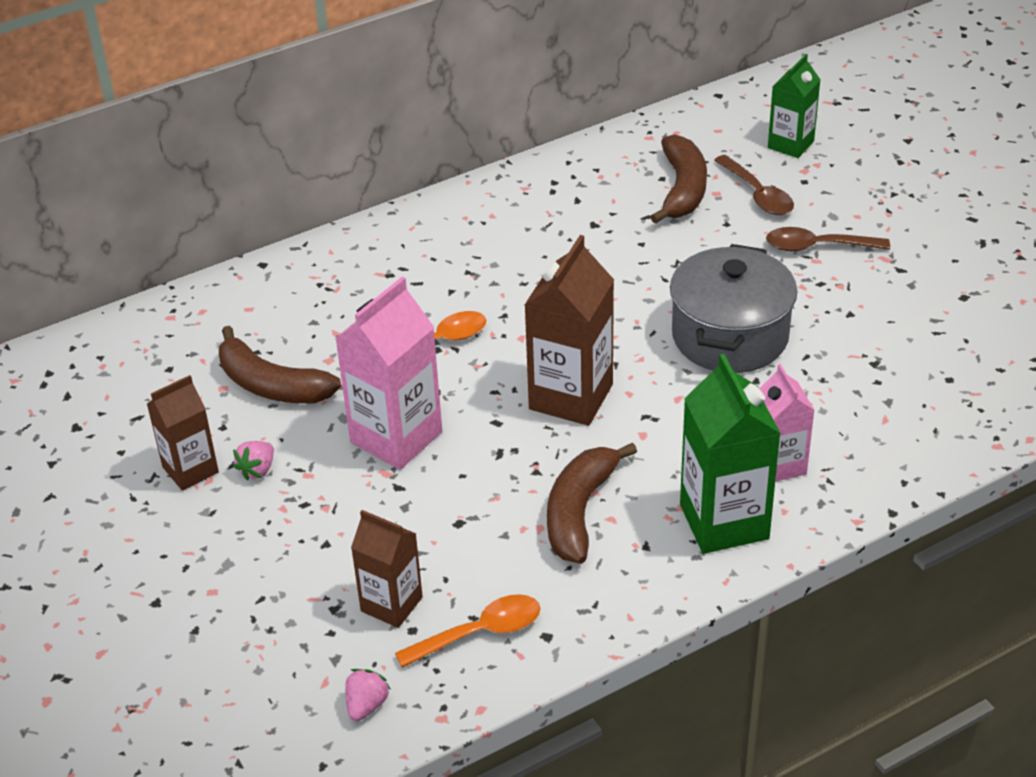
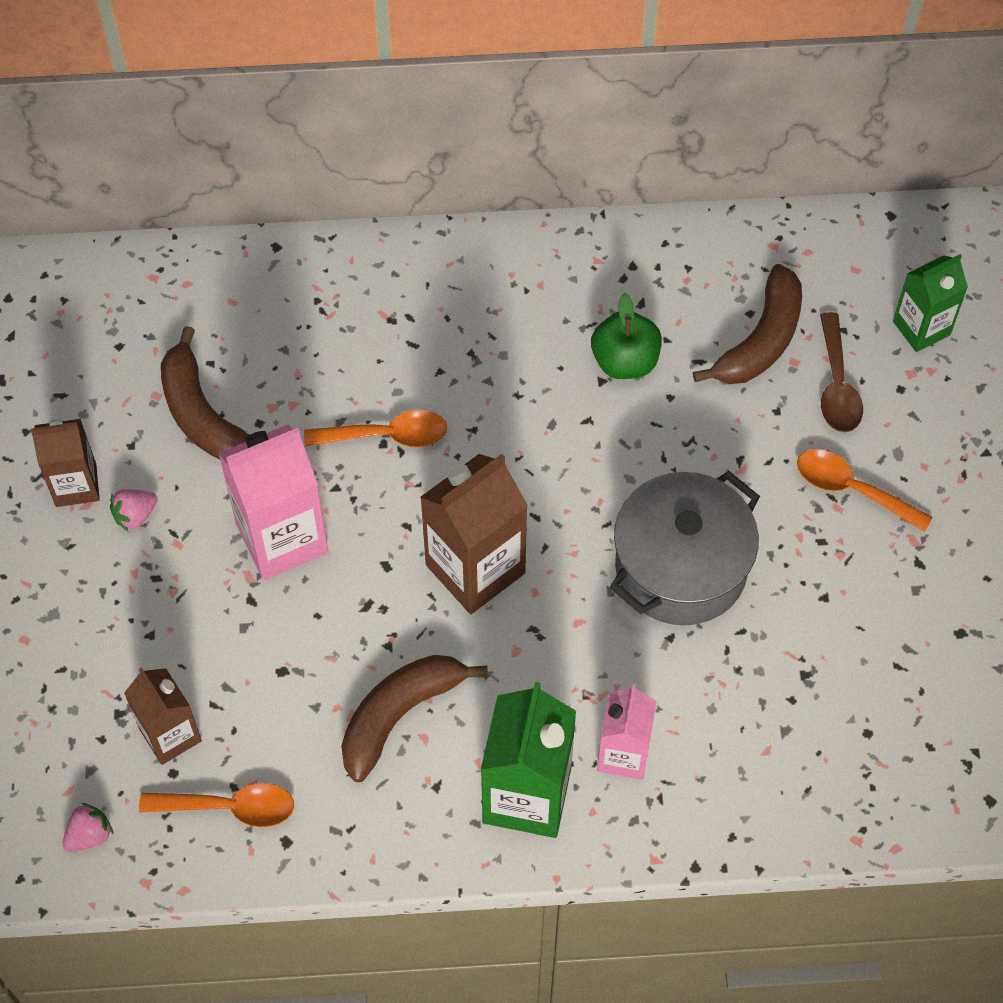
camera: 25 degrees right, 20 degrees up
(591, 235) = (625, 361): none -> green apple
(817, 246) = (852, 489): brown spoon -> orange spoon

